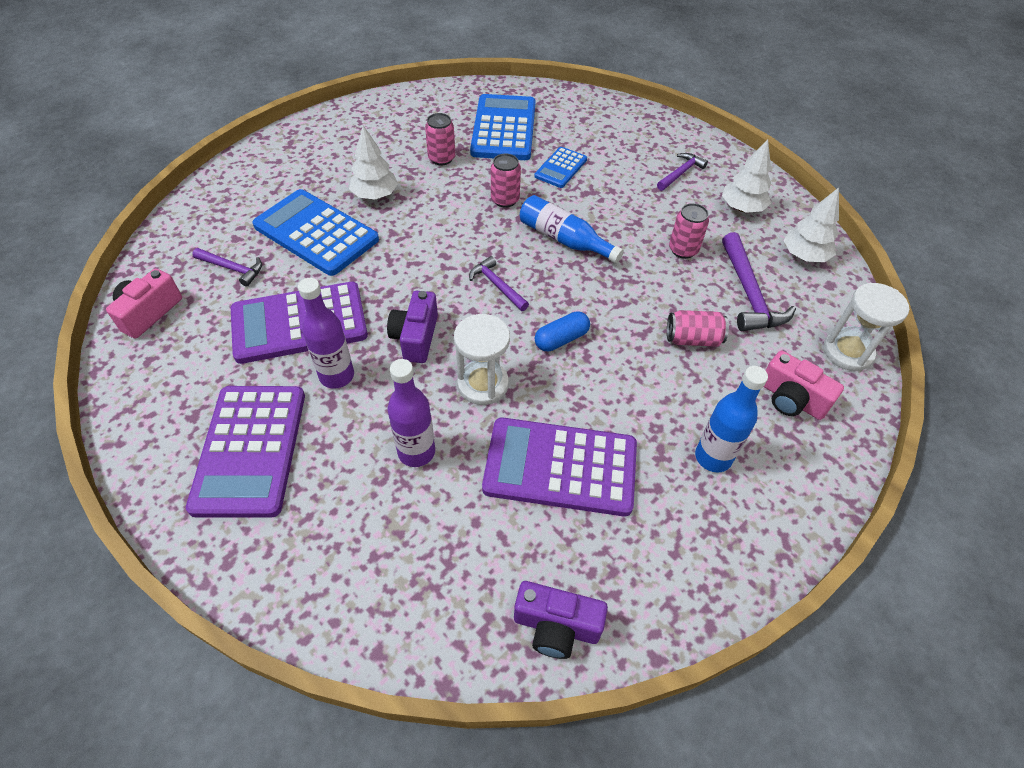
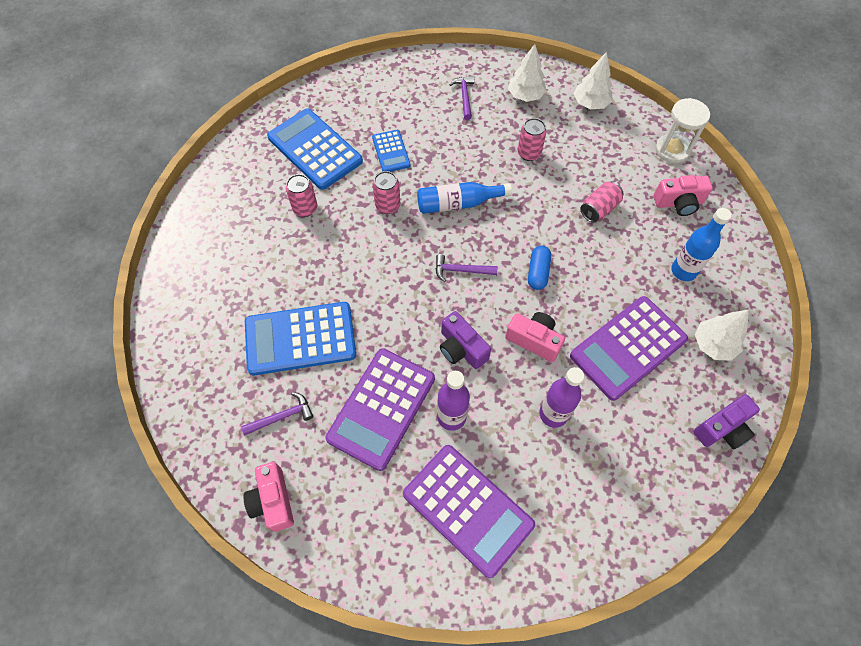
camera: 45 degrees left, 10 degrees up
(375, 195) = (300, 275): white tree -> white tree (713, 345)
(483, 384) = (534, 340): white hourglass -> pink camera
(749, 293) = (592, 153): purple hammer -> none

